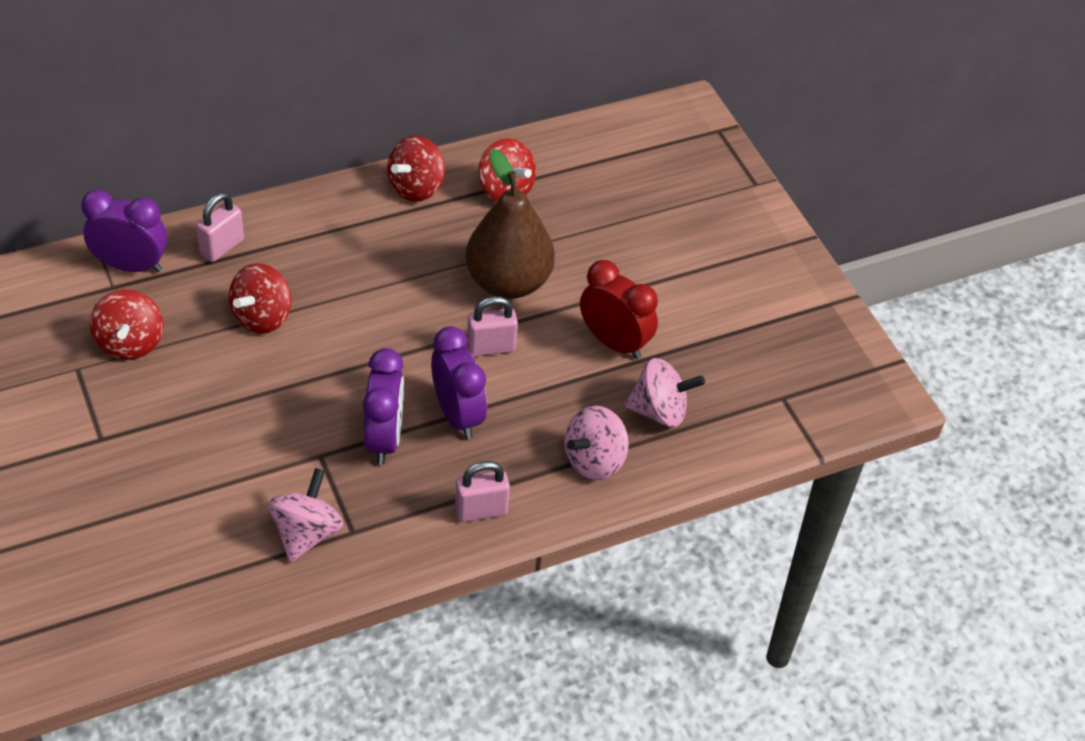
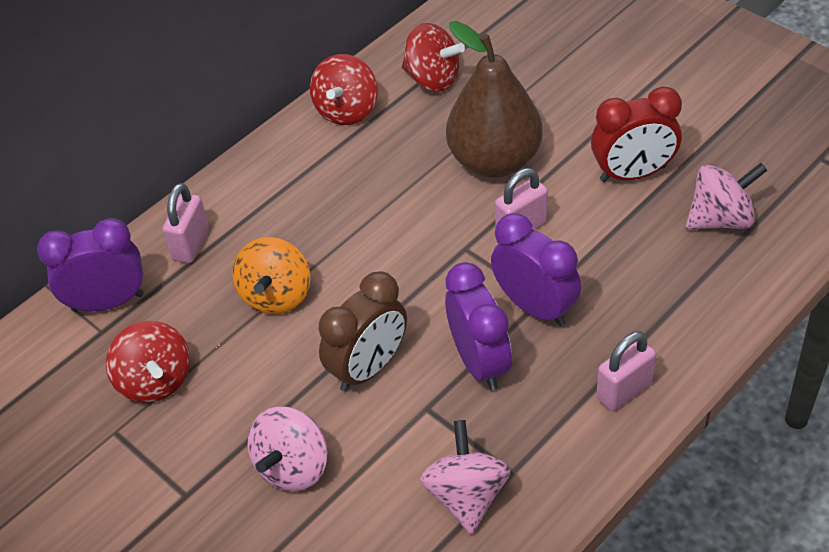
camera: 15 degrees left, 0 degrees up
(262, 317) = (276, 295): red spinning top -> orange spinning top
(296, 405) = (368, 368): none -> brown clock
(594, 460) = (695, 292): pink spinning top -> pink spinning top (293, 467)
(614, 342) = (633, 174): red clock -> red clock turned 150 degrees clockwise

